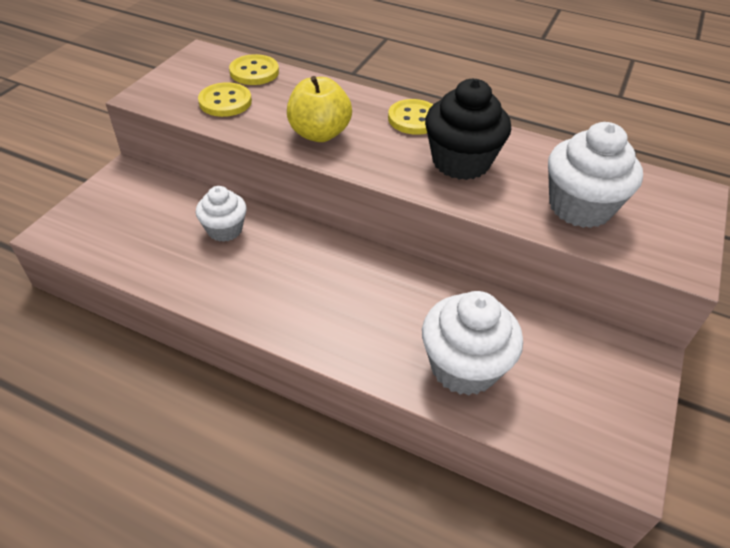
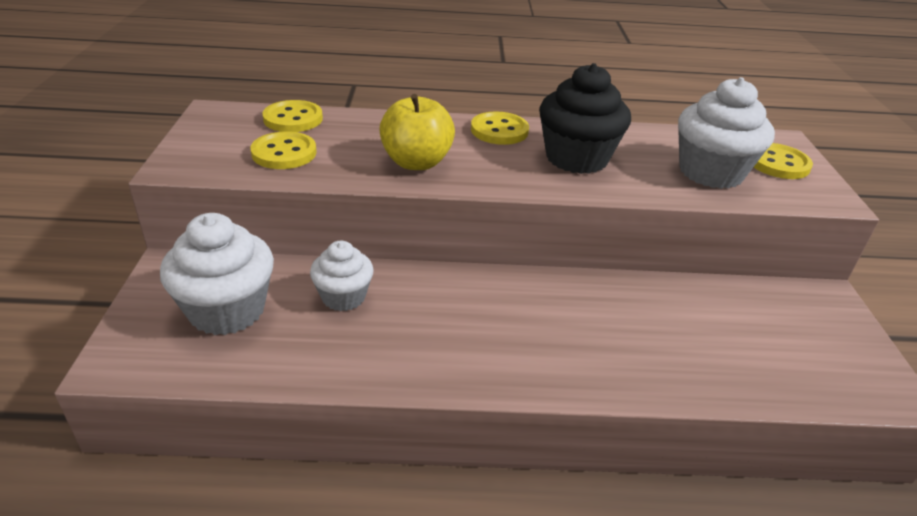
camera: 25 degrees left, 10 degrees down
(463, 367) = (693, 356): white cupcake -> white cupcake (227, 310)
(662, 215) = (778, 163): none -> yellow button

